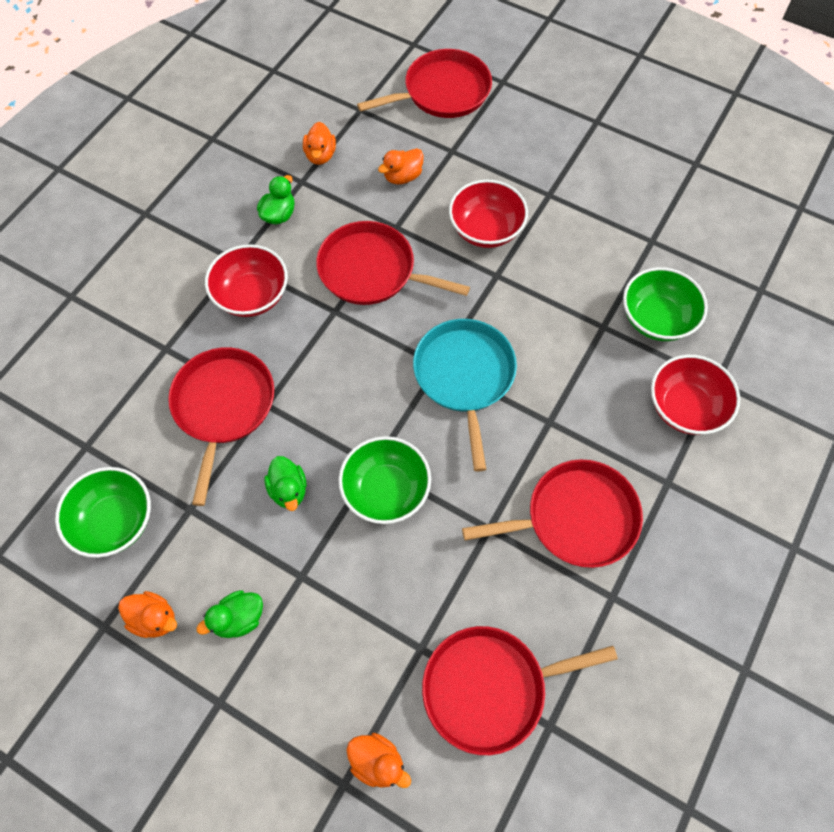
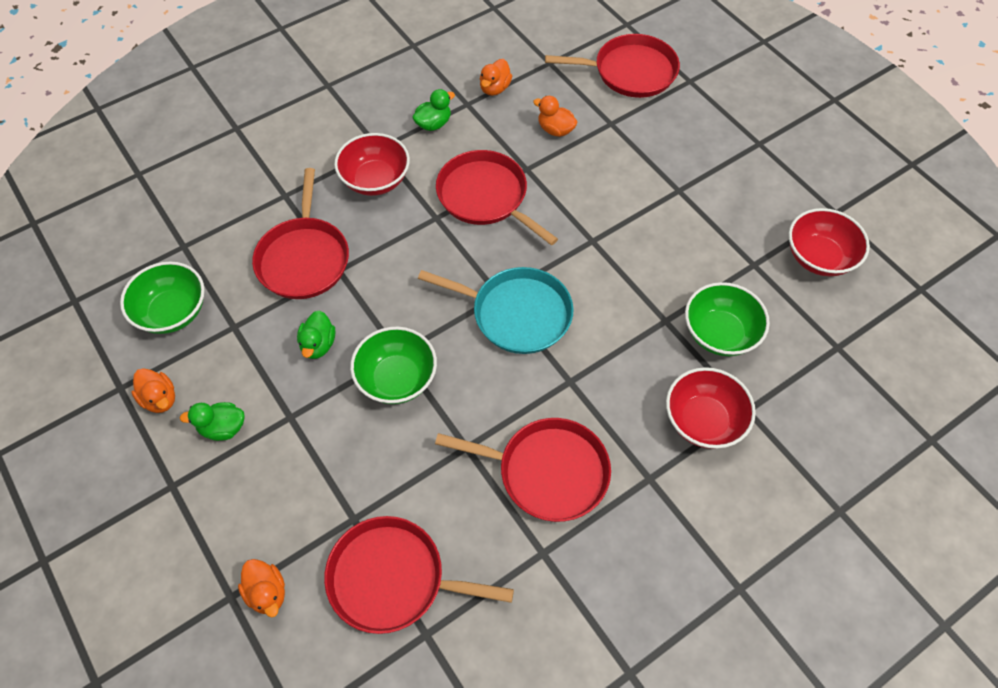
camera: 25 degrees right, 5 degrees down
(223, 407) = (304, 258): red pan -> red pan turned 150 degrees clockwise
(402, 177) = (555, 130): orange duck -> orange duck turned 45 degrees clockwise
(465, 377) = (516, 314): turquoise pan -> turquoise pan turned 90 degrees clockwise
(486, 230) = (604, 199): red bowl -> red bowl (819, 257)

